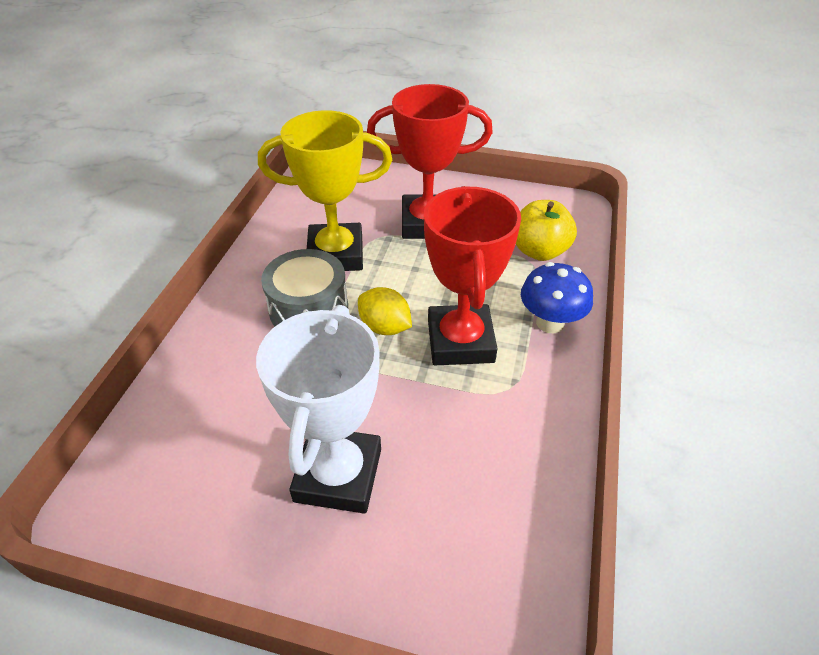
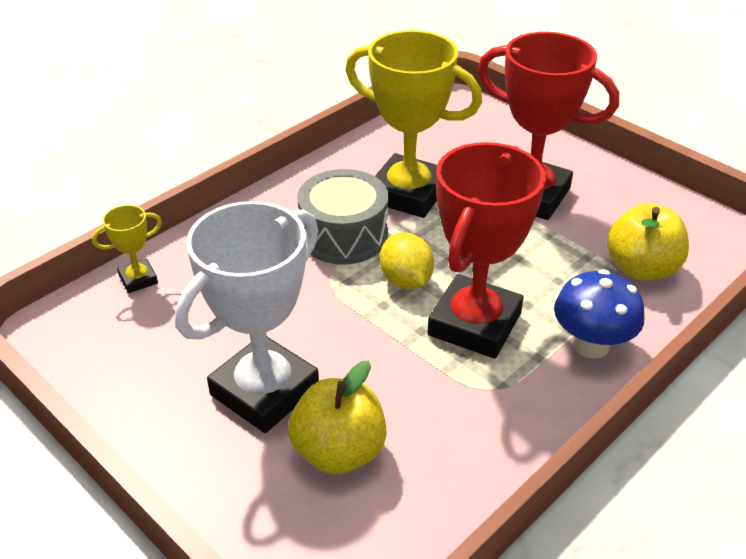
camera: 30 degrees right, 5 degrees down
(149, 423) = (138, 279): none -> yellow trophy
(436, 498) = (339, 452): none -> yellow apple

